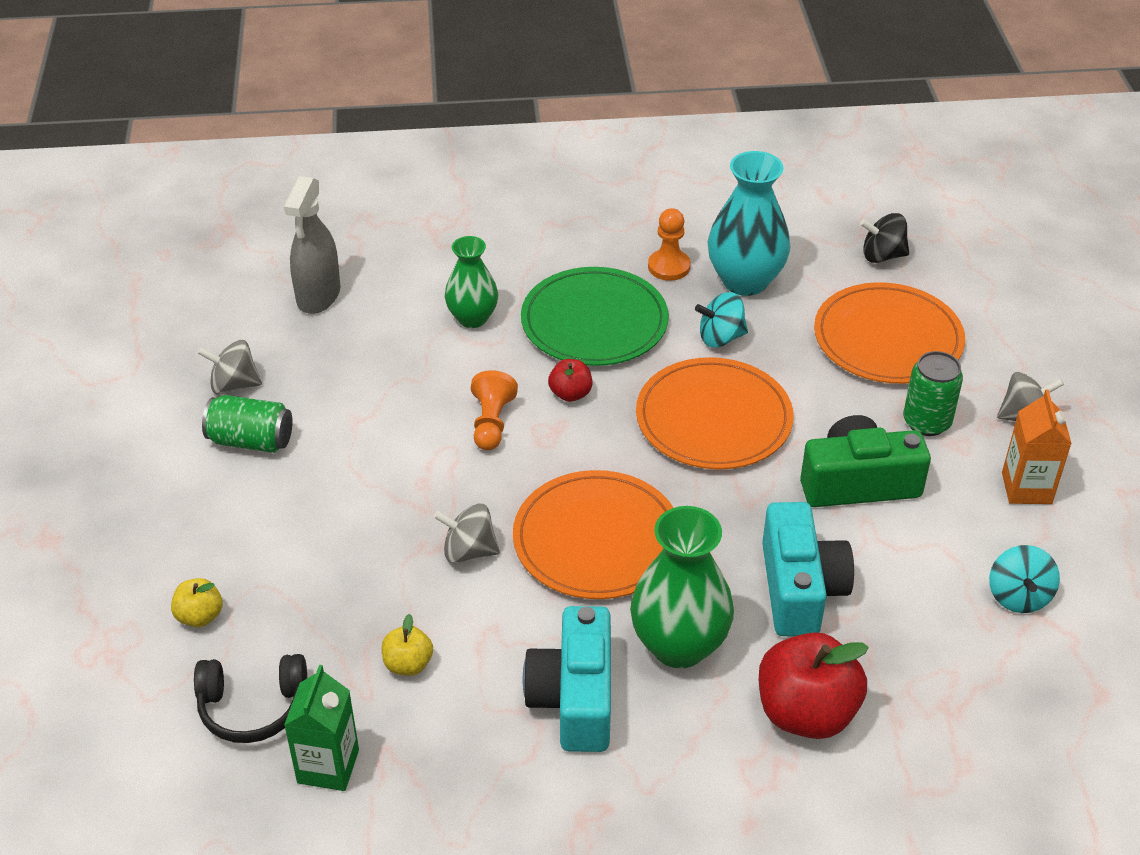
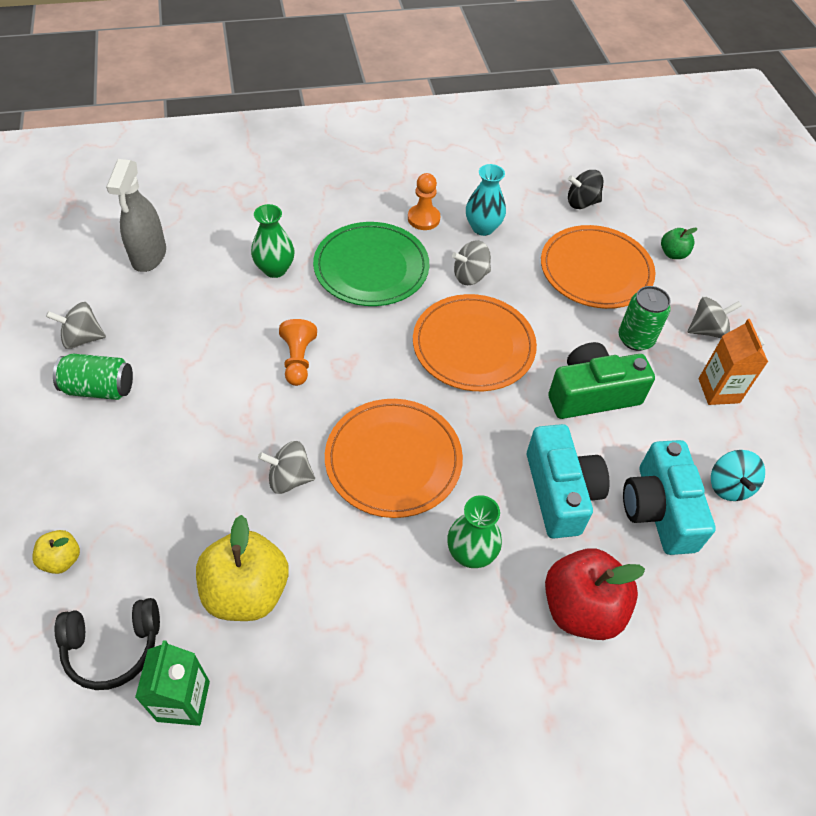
camera: 10 degrees left, 10 degrees up
(408, 664) = (246, 591): yellow apple -> yellow apple, size x2.02
(570, 394) = (359, 330): red apple -> none
(575, 698) = (390, 611): turquoise camera -> turquoise camera (659, 509)
(679, 645) = (471, 553): green vase -> green vase, size x0.64
(720, 337) = (470, 276): turquoise spinning top -> grey spinning top
(745, 281) = (483, 228): turquoise vase -> turquoise vase, size x0.64
(996, 323) = (673, 254): none -> green apple

